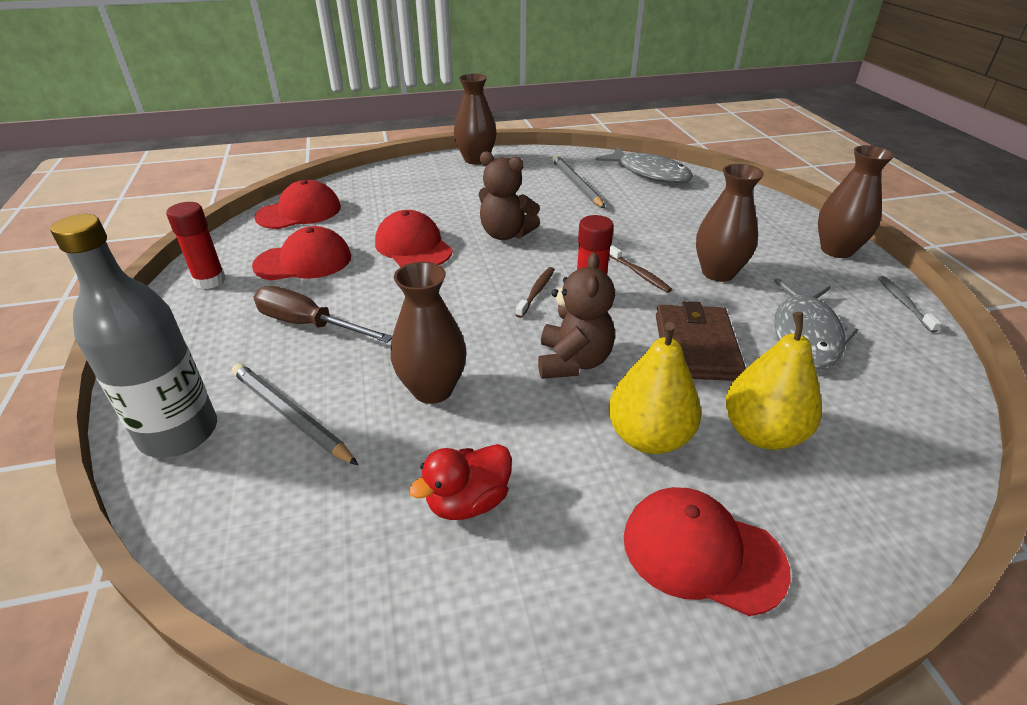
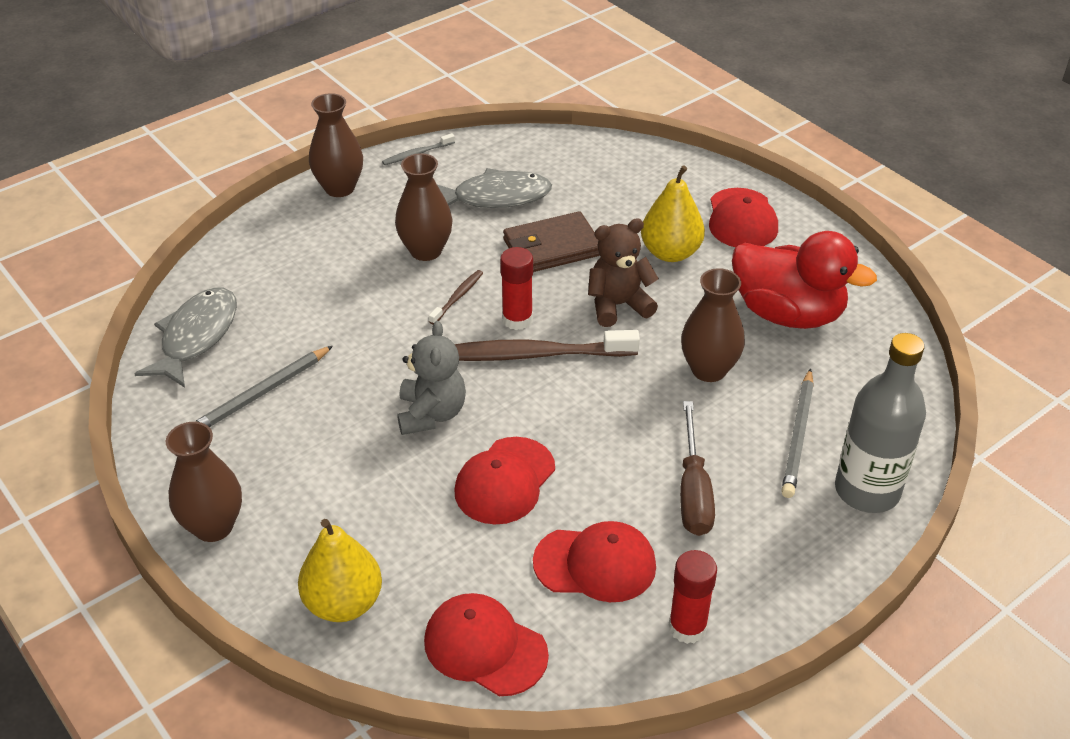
camera: 115 degrees left, 5 degrees up
(303, 261) = (595, 564): red cap -> red cap turned 135 degrees clockwise
(468, 501) = (787, 314): red duck -> red duck, size x1.90
(506, 234) = (431, 414): brown teddy bear -> grey teddy bear
(536, 292) = (533, 354): brown toothbrush -> brown toothbrush, size x2.14
(762, 433) = (628, 208): yellow pear -> yellow pear (343, 603)

